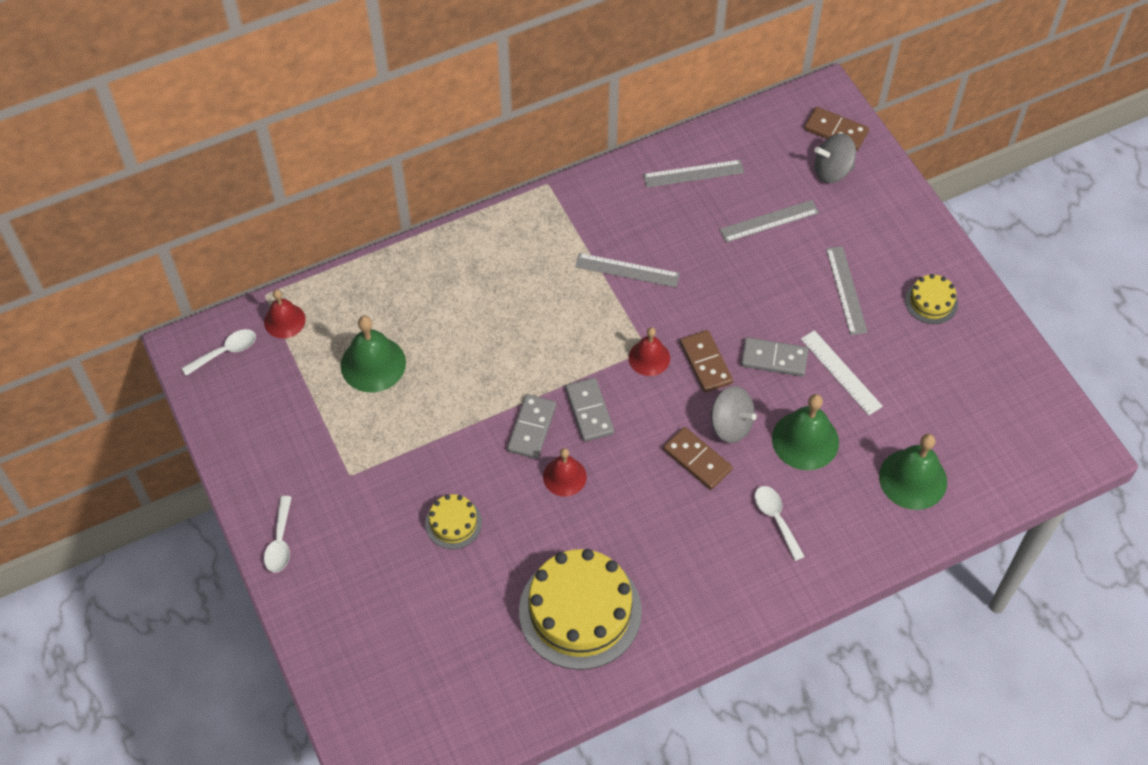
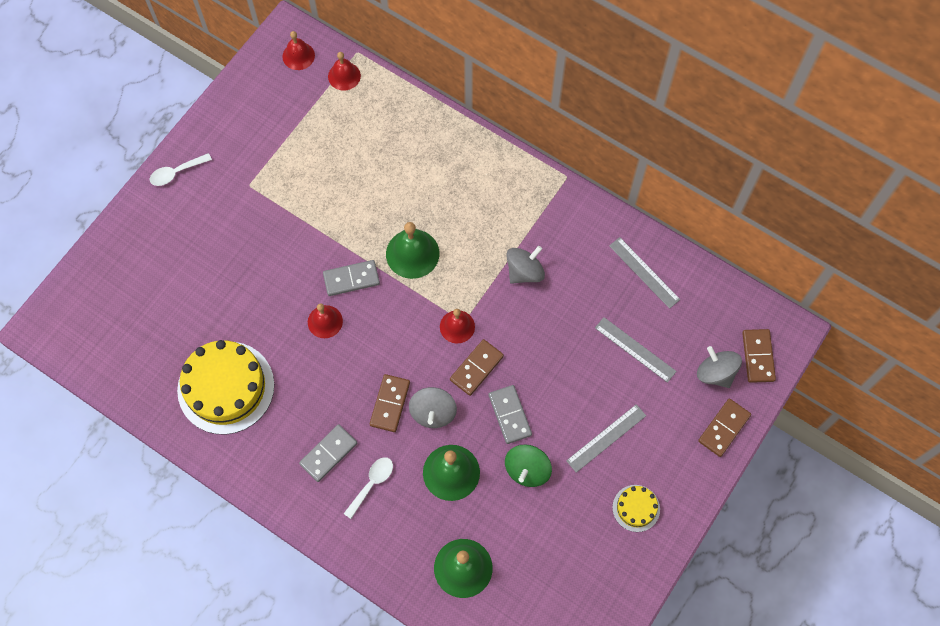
camera: 60 degrees right, 10 degrees up
(225, 352) = (298, 56): white spoon -> red bell
(373, 364) = (343, 150): green bell -> green bell (412, 253)
(453, 523) = (248, 270): yellow cake -> none
(589, 411) = (388, 309): grey domino -> grey domino (328, 454)
(627, 270) = (524, 271): grey ruler -> grey spinning top
(841, 372) = (527, 470): white ruler -> green spinning top
(891, 193) = (724, 428): none -> brown domino

